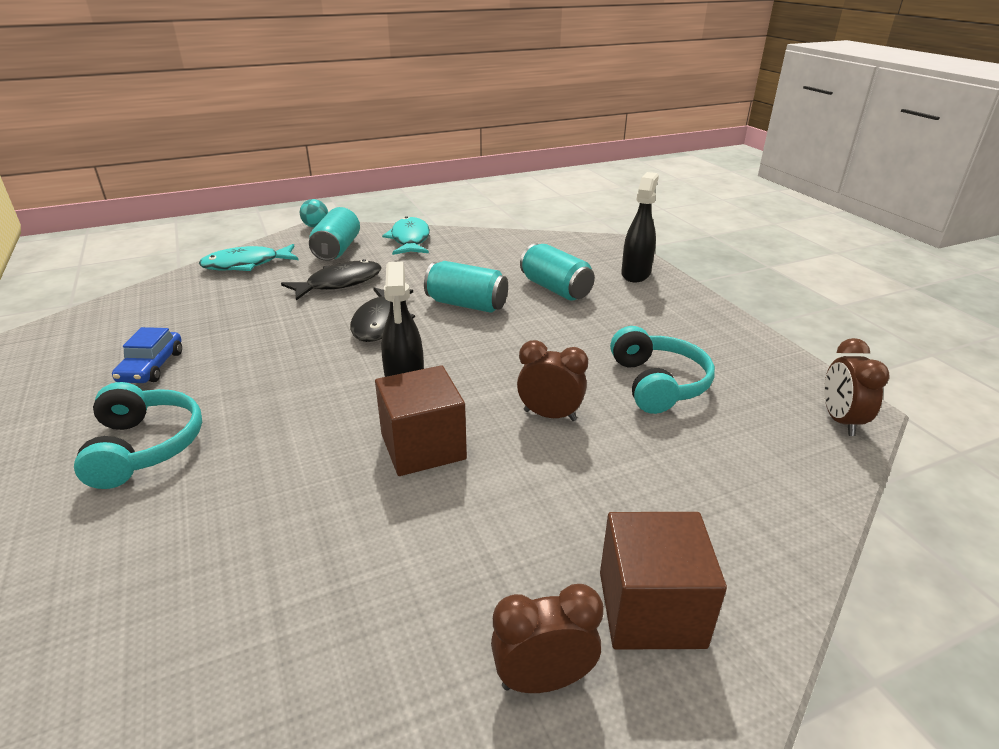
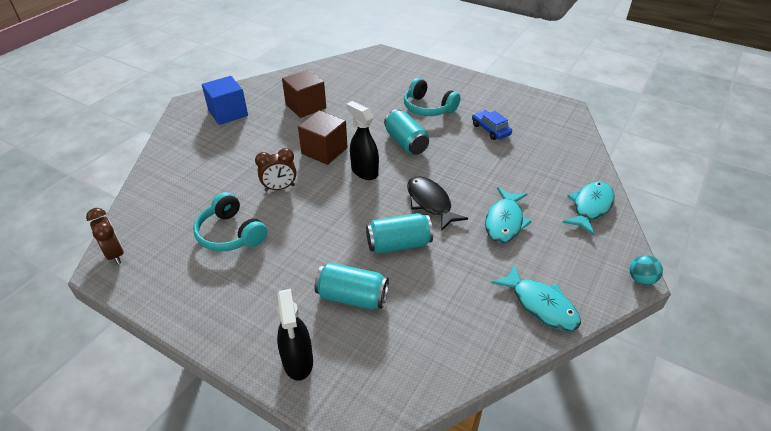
camera: 145 degrees right, 10 degrees up
(337, 250) = (568, 256): turquoise can -> turquoise can (406, 143)
(340, 283) = (504, 222): black fish -> turquoise fish
(543, 680) = (228, 113): brown clock -> blue cube
(651, 609) = (201, 138): brown cube -> brown cube (306, 106)

